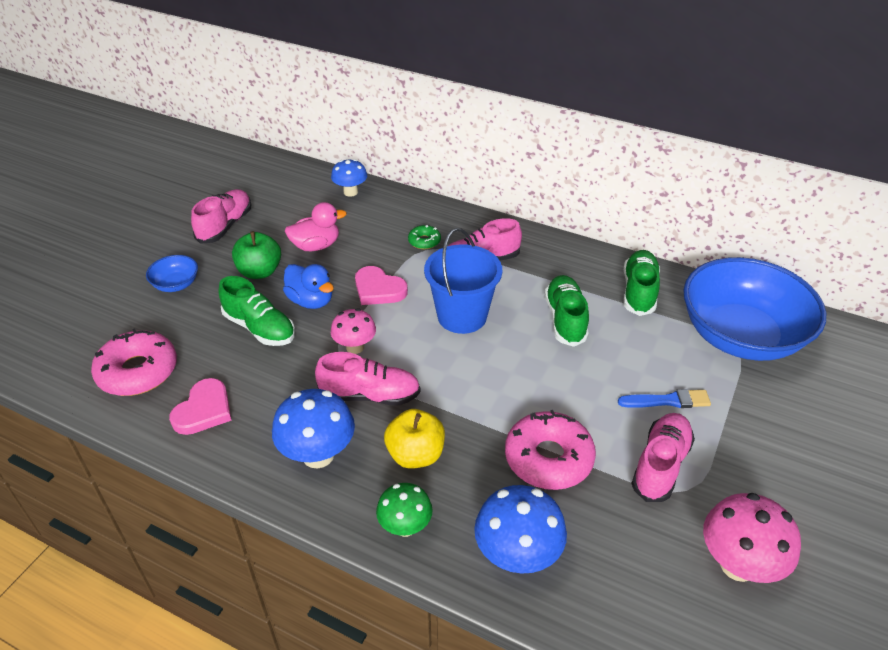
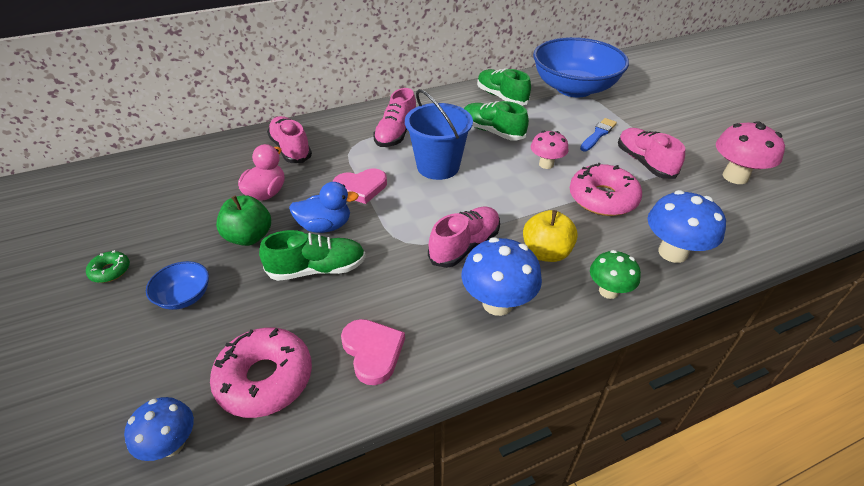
camera: 50 degrees left, 0 degrees up
(225, 226) = (157, 229): pink shoe -> pink shoe (291, 149)
(350, 192) = (233, 147): blue mushroom -> blue mushroom (172, 444)
(355, 347) = (406, 228): pink mushroom -> pink mushroom (546, 164)
(424, 241) = (341, 144): green donut -> green donut (110, 271)

